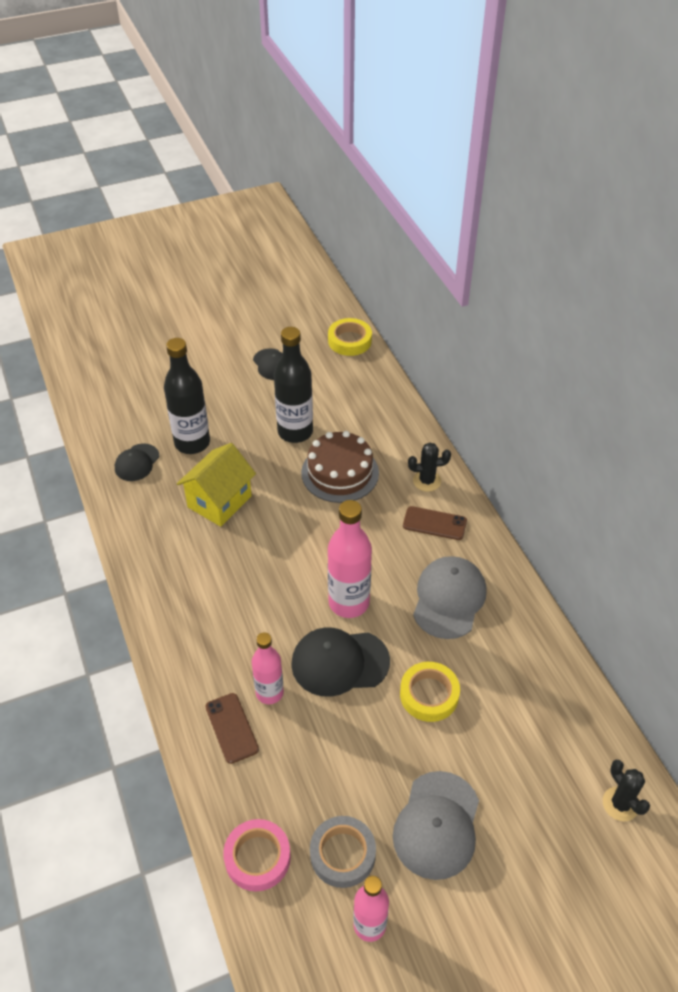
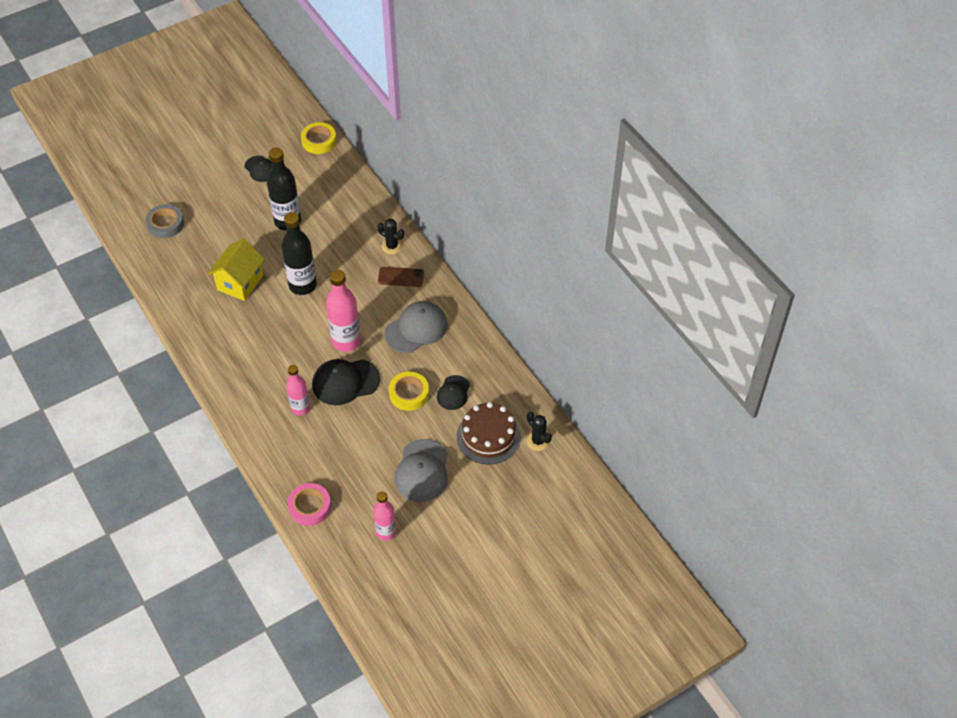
camera: 10 degrees left, 5 degrees up
(137, 462) = (171, 261): black cap -> black cap (453, 393)
(192, 443) = (210, 241): black bottle -> black bottle (302, 285)
(231, 728) = (278, 434): brown phone -> none
(340, 472) = (326, 248): brown cake -> brown cake (488, 436)
(342, 854) = (364, 496): grey tape -> grey tape (165, 224)
(427, 481) = (392, 246): black cactus -> black cactus turned 45 degrees clockwise
(449, 599) = (416, 329): grey cap -> grey cap turned 45 degrees clockwise

